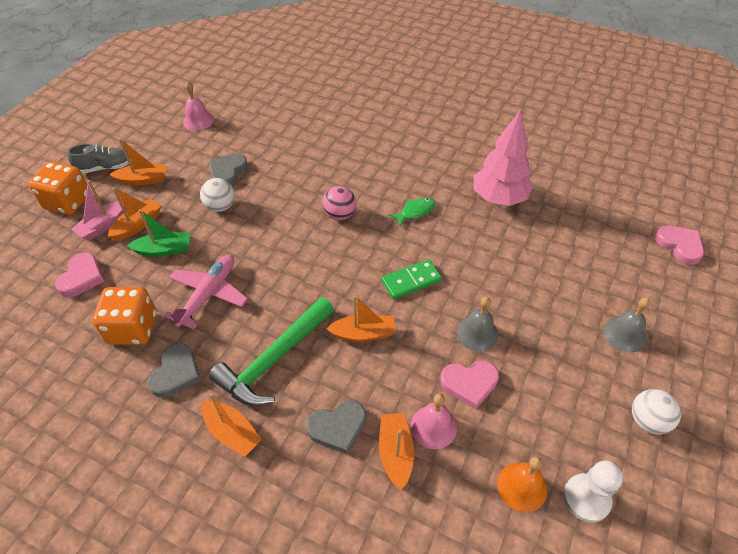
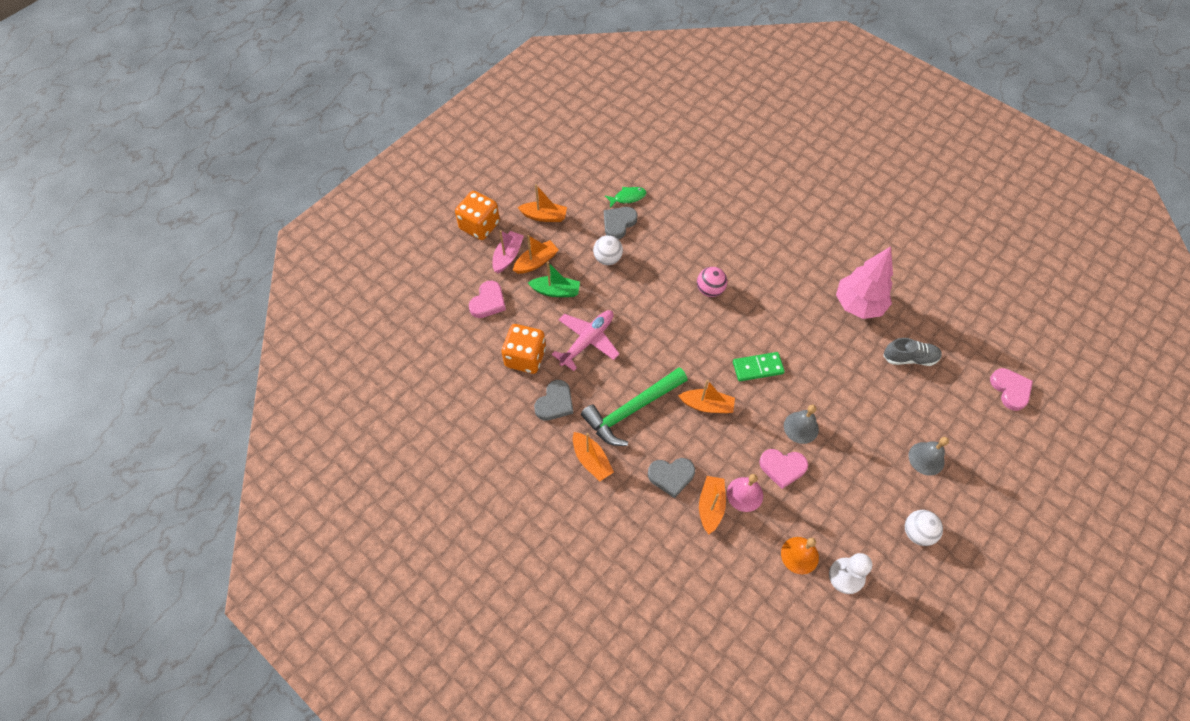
camera: 15 degrees right, 10 degrees up
(103, 225) = (508, 256): pink boat -> pink boat turned 150 degrees clockwise
(105, 167) = (512, 196): grey shoe -> grey shoe (909, 358)
(198, 120) = (599, 160): pink bell -> none
(415, 211) = (778, 301): green fish -> green fish (627, 197)

